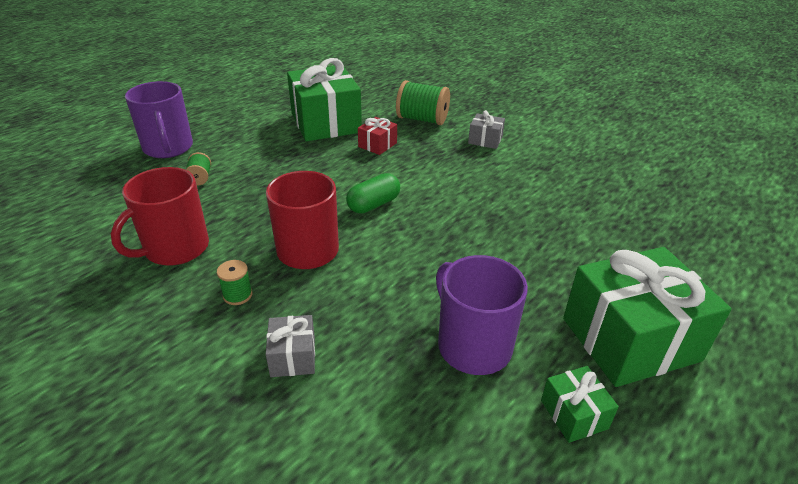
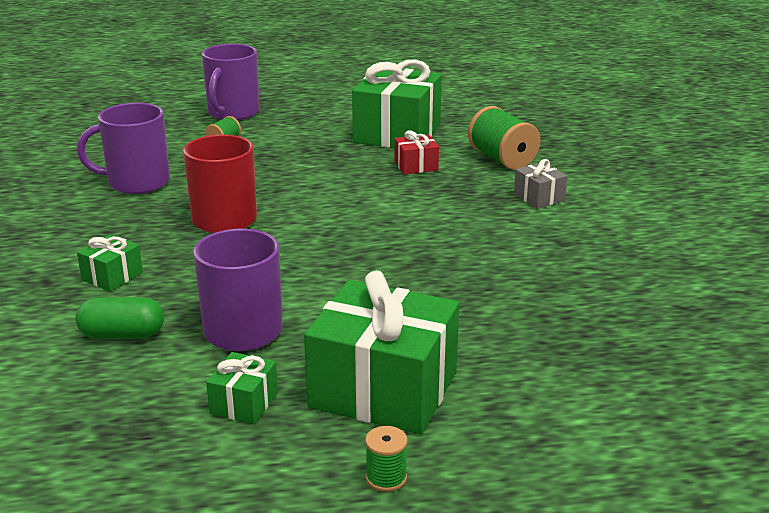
camera: 40 degrees right, 10 degrees down
(175, 248) = (137, 182): red mug -> purple mug
(237, 295) = (133, 227): green spool -> green spool (386, 478)
(293, 356) = (112, 276): grey gift -> green gift
(373, 204) = (331, 209): green capsule -> green capsule (122, 335)

